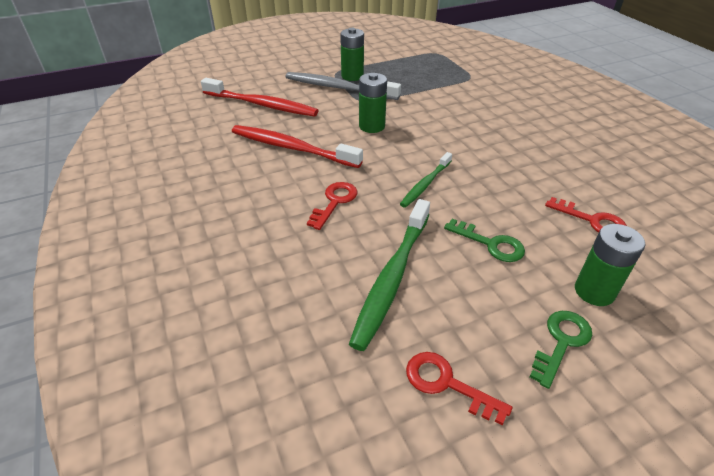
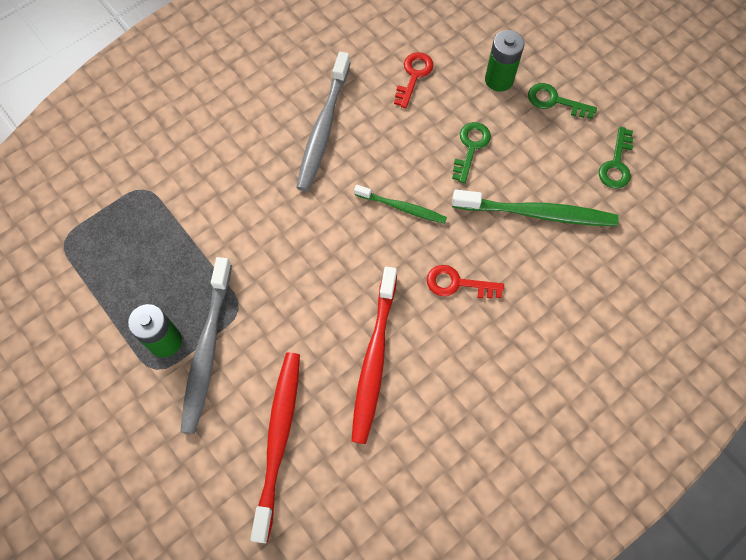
camera: 105 degrees left, 25 degrees up
(372, 126) = (302, 282): green battery -> none
(447, 384) = (616, 164): red key -> green key
(521, 155) = (323, 128): none -> grey toothbrush

